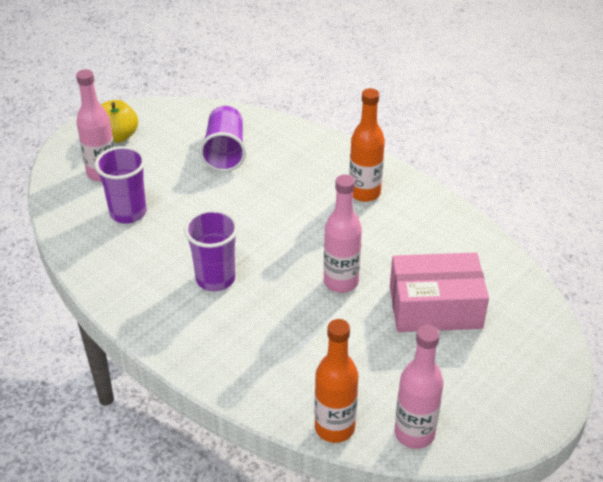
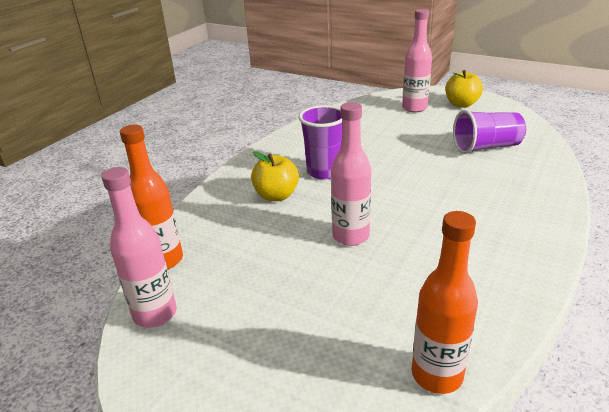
camera: 80 degrees right, 10 degrees down
(128, 213) = (378, 125): purple cup -> none
(248, 325) = (276, 196): none -> yellow apple
(364, 193) = (497, 232): orange bottle -> orange bottle (437, 375)
(435, 307) = (341, 309): pink box -> none

